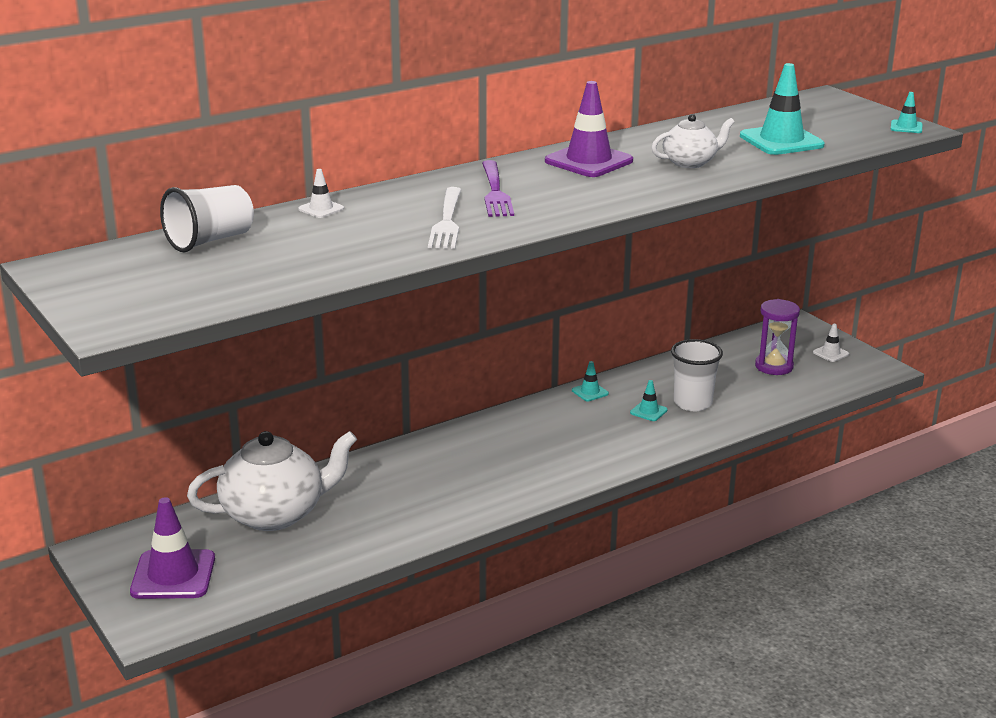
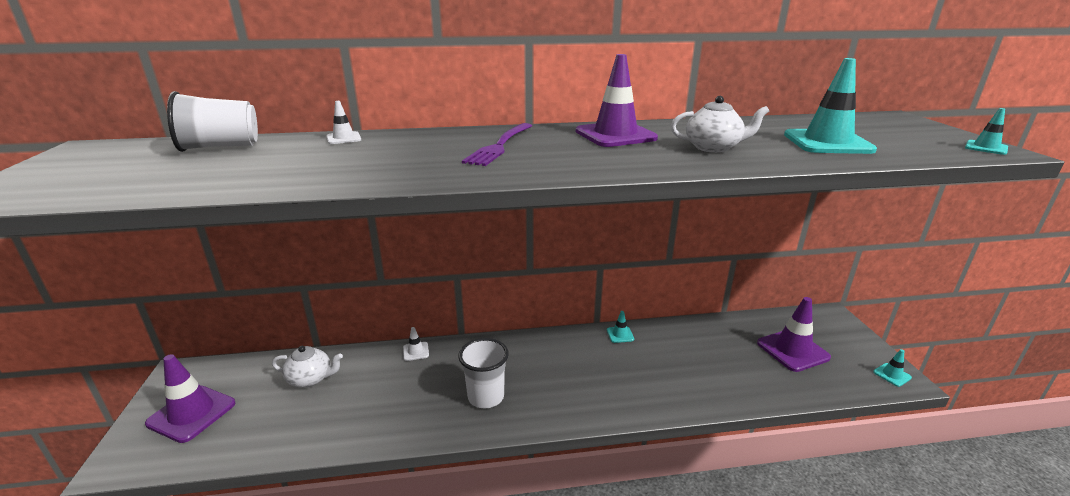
camera: 25 degrees right, 0 degrees up
(275, 514) = (311, 379): white teapot -> white teapot, size x0.54
(447, 221) = (420, 161): white fork -> none
(648, 411) = (657, 366): turquoise traffic cone -> turquoise traffic cone (892, 375)
(692, 403) = (700, 368): white cup -> white cup (486, 397)
(774, 366) = (792, 350): purple hourglass -> purple traffic cone
(830, 353) = (853, 350): white traffic cone -> white traffic cone (416, 351)

